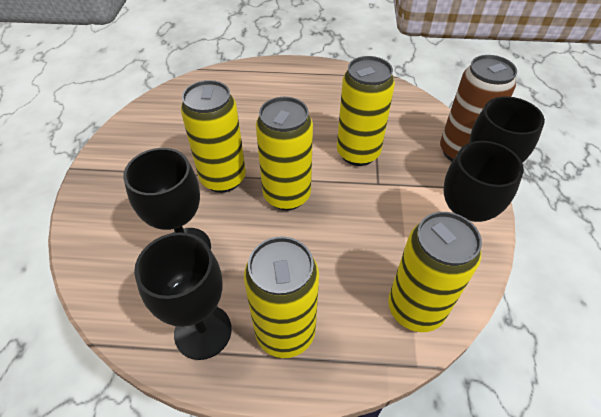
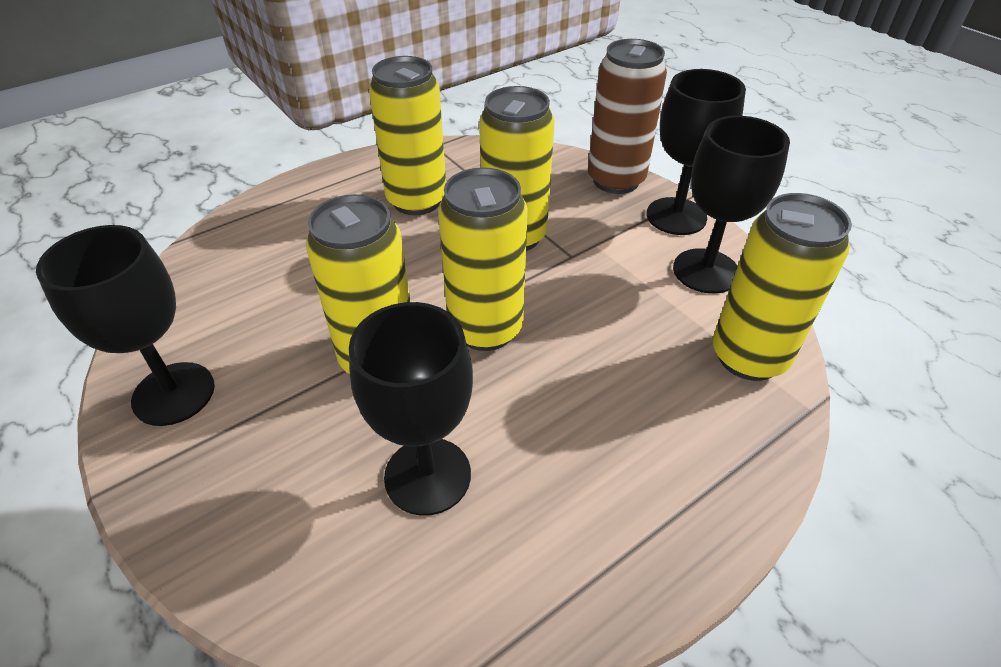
camera: 40 degrees left, 5 degrees down
(203, 331) = (567, 555): black goblet -> black goblet (174, 393)
(285, 332) = (659, 478): yellow can -> yellow can (417, 201)

